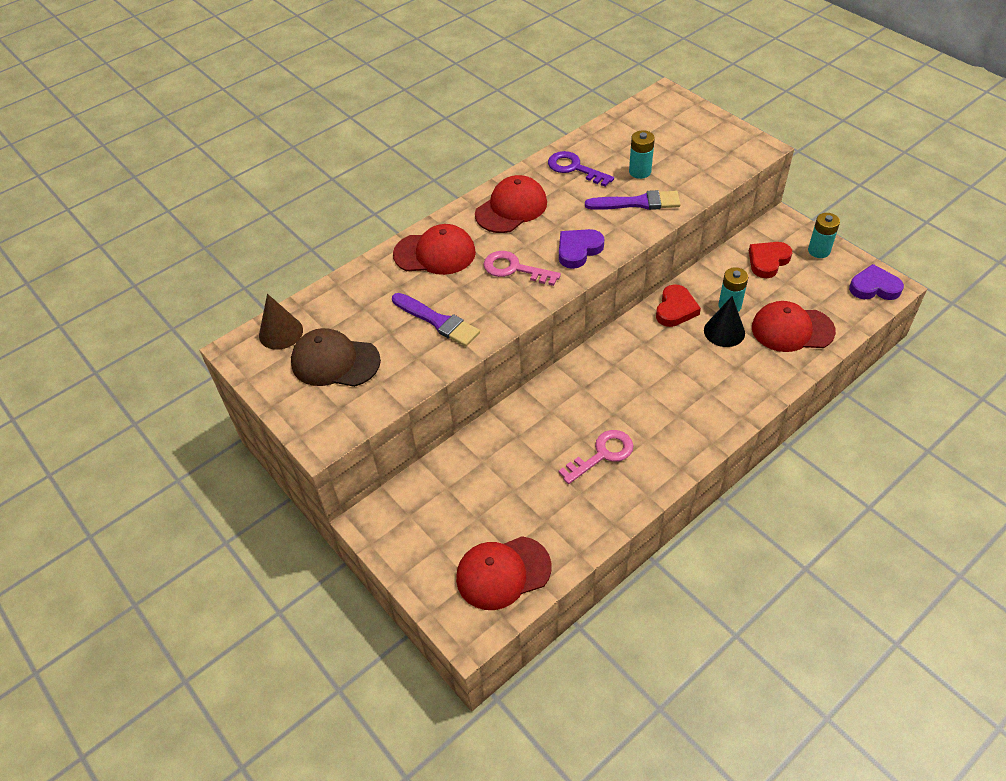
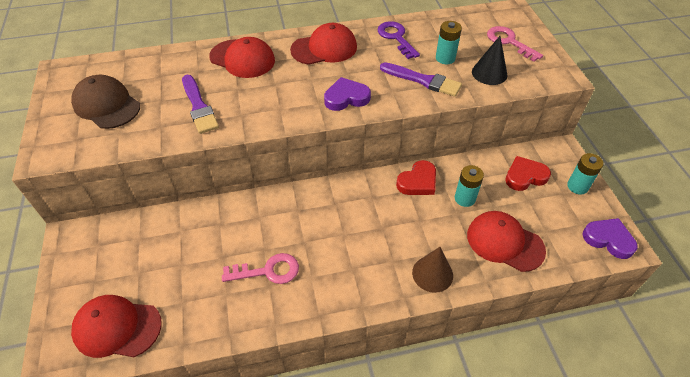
camera: 25 degrees right, 0 degrees up
(281, 332) = (95, 70): brown cone -> brown cone (432, 274)
(514, 269) = (287, 92): pink key -> pink key (509, 42)
(724, 331) = (444, 217): black cone -> black cone (489, 73)

